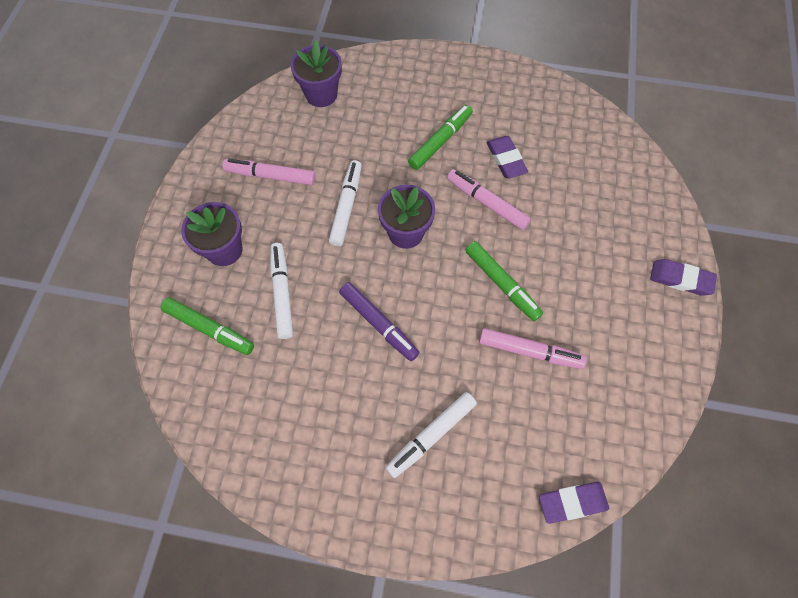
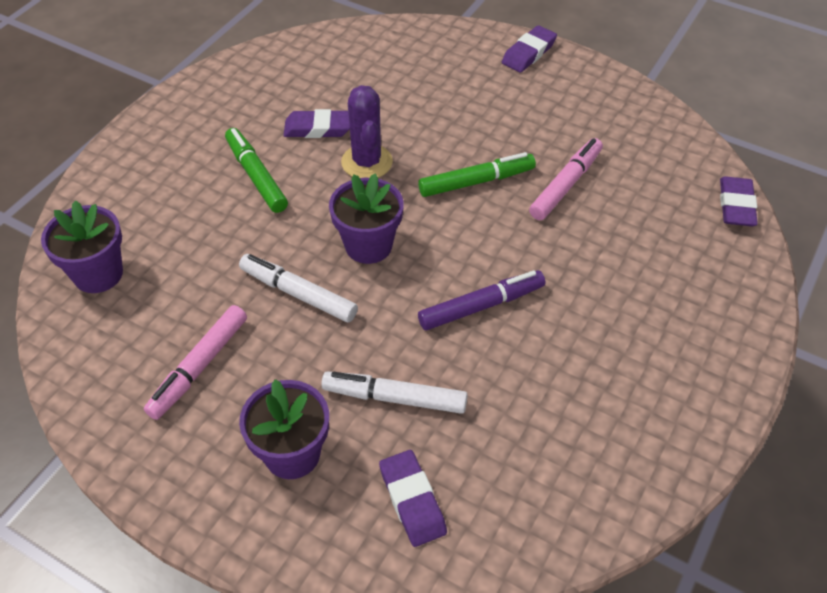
camera: 70 degrees left, 15 degrees down
(209, 329) = (412, 500): green marker -> purple eraser
(431, 436) = (637, 296): white marker -> none
(486, 203) = (367, 162): pink marker -> purple cactus

